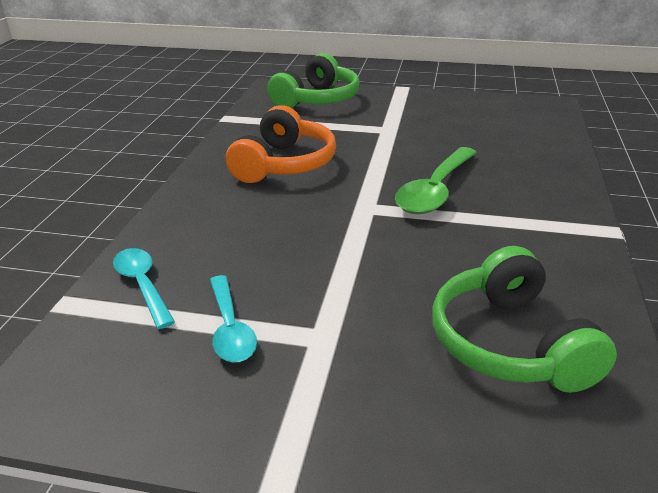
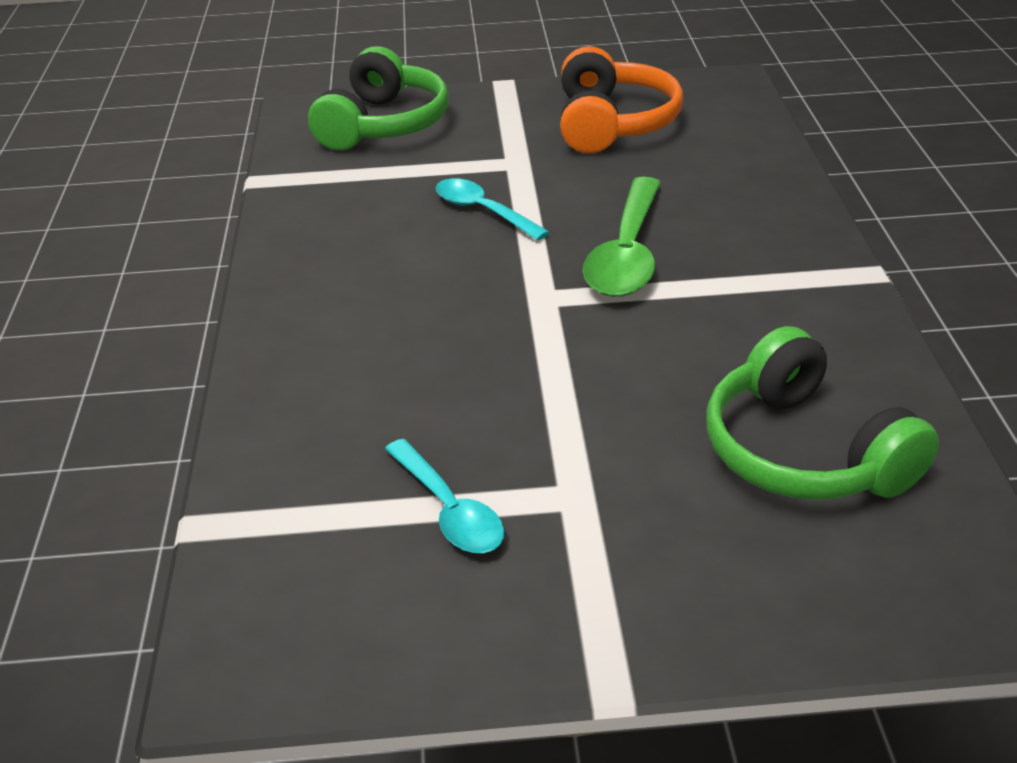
camera: 15 degrees left, 5 degrees up
(142, 285) = (291, 477): turquoise spoon -> turquoise spoon (483, 211)
(284, 164) = (391, 248): orange headphones -> orange headphones (613, 124)

